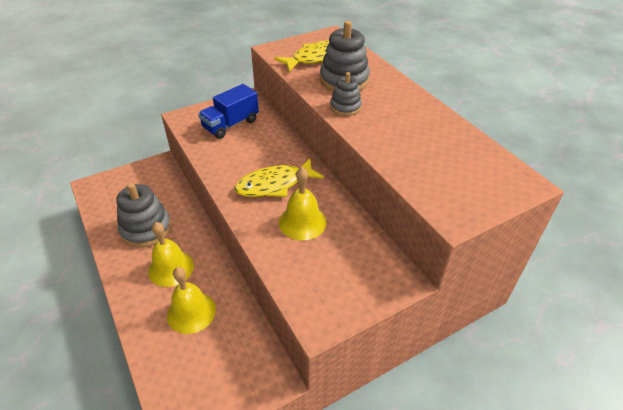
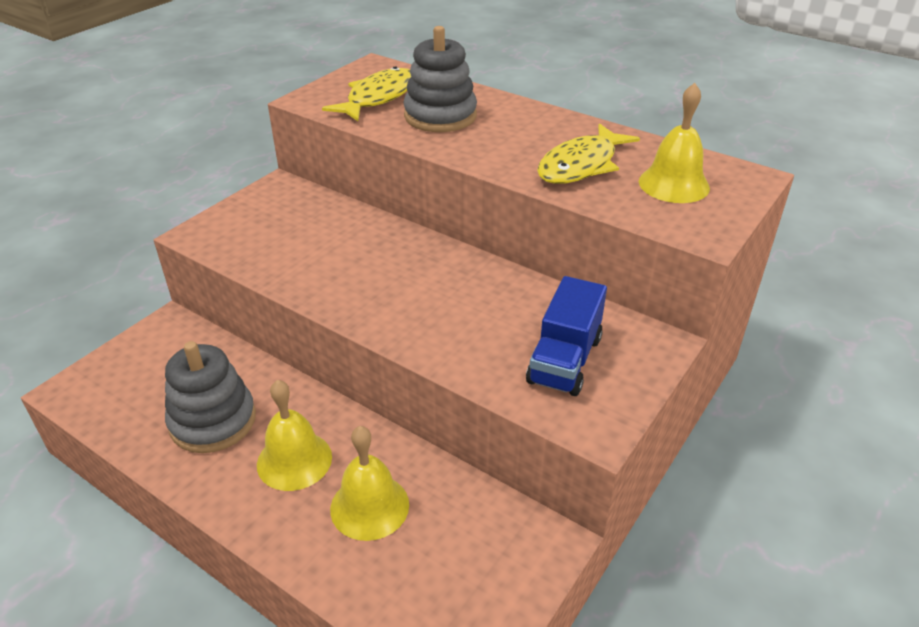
camera: 25 degrees left, 5 degrees down
(230, 124) = (281, 225): blue truck -> blue truck (564, 360)
(274, 184) = (408, 283): yellow fish -> yellow fish (581, 165)
(302, 222) = (483, 317): yellow bell -> yellow bell (673, 184)
(345, 107) = (470, 147): grey stacking toy -> none

